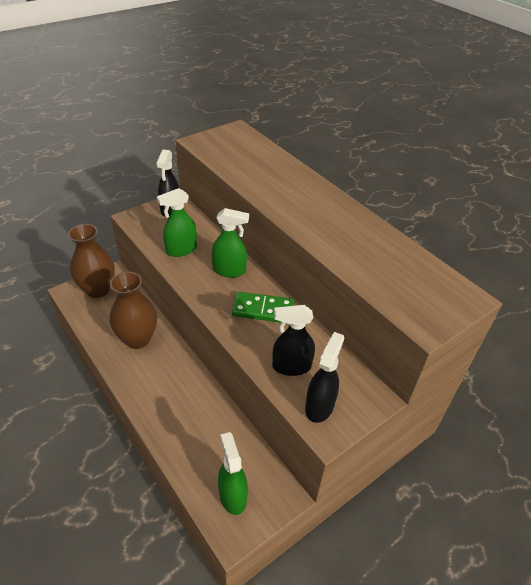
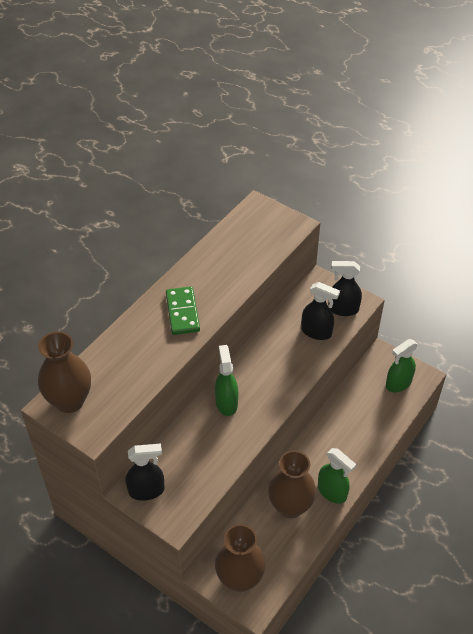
camera: 105 degrees left, 5 degrees up
(181, 250) = (212, 453): green spray bottle -> green spray bottle (332, 492)
(236, 137) = (69, 401): none -> brown vase
(263, 310) = (266, 364): green domino -> green domino (182, 312)
(291, 366) = (316, 332): black spray bottle -> black spray bottle turned 45 degrees counterclockwise

